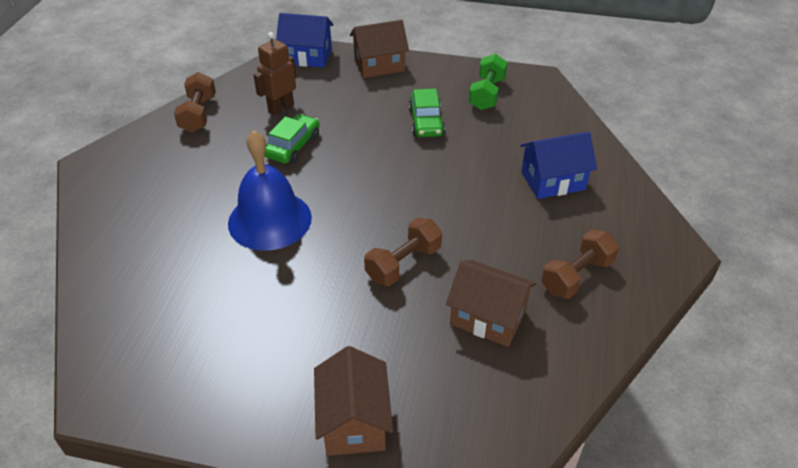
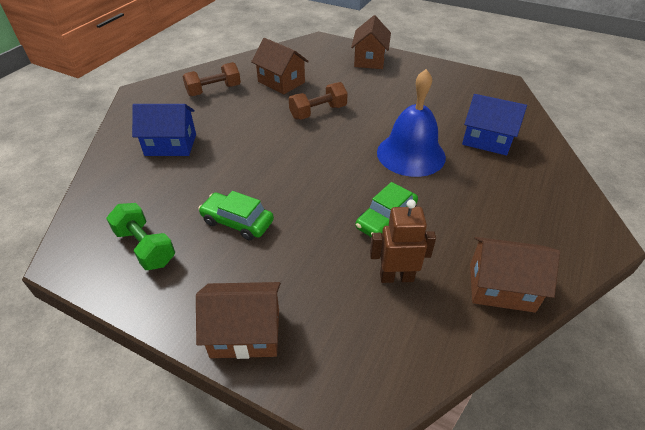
camera: 165 degrees left, 0 degrees up
(198, 114) = (501, 287): brown dumbbell -> brown house
(281, 108) = (396, 277): brown robot -> brown robot turned 150 degrees counterclockwise
(307, 56) = (347, 383): blue house -> blue house (487, 140)
(426, 122) = (237, 222): green car -> green car turned 75 degrees counterclockwise
(487, 94) = (145, 247): green dumbbell -> green dumbbell turned 75 degrees counterclockwise

